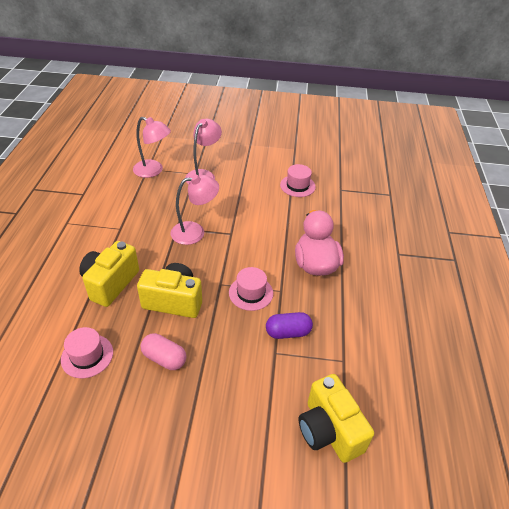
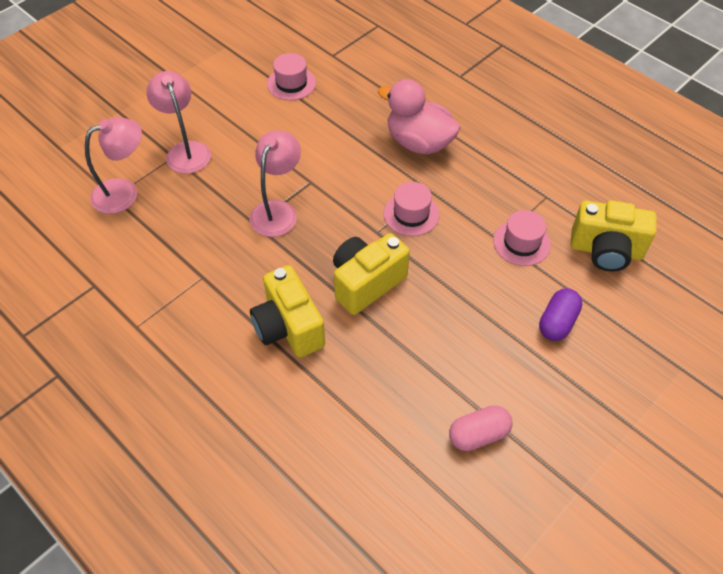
camera: 50 degrees left, 10 degrees up
(87, 356) = (379, 395): pink hat -> pink hat (521, 243)
(164, 358) = (436, 329): pink capsule -> pink capsule (478, 435)
(288, 332) = (484, 215): purple capsule -> purple capsule (557, 322)

